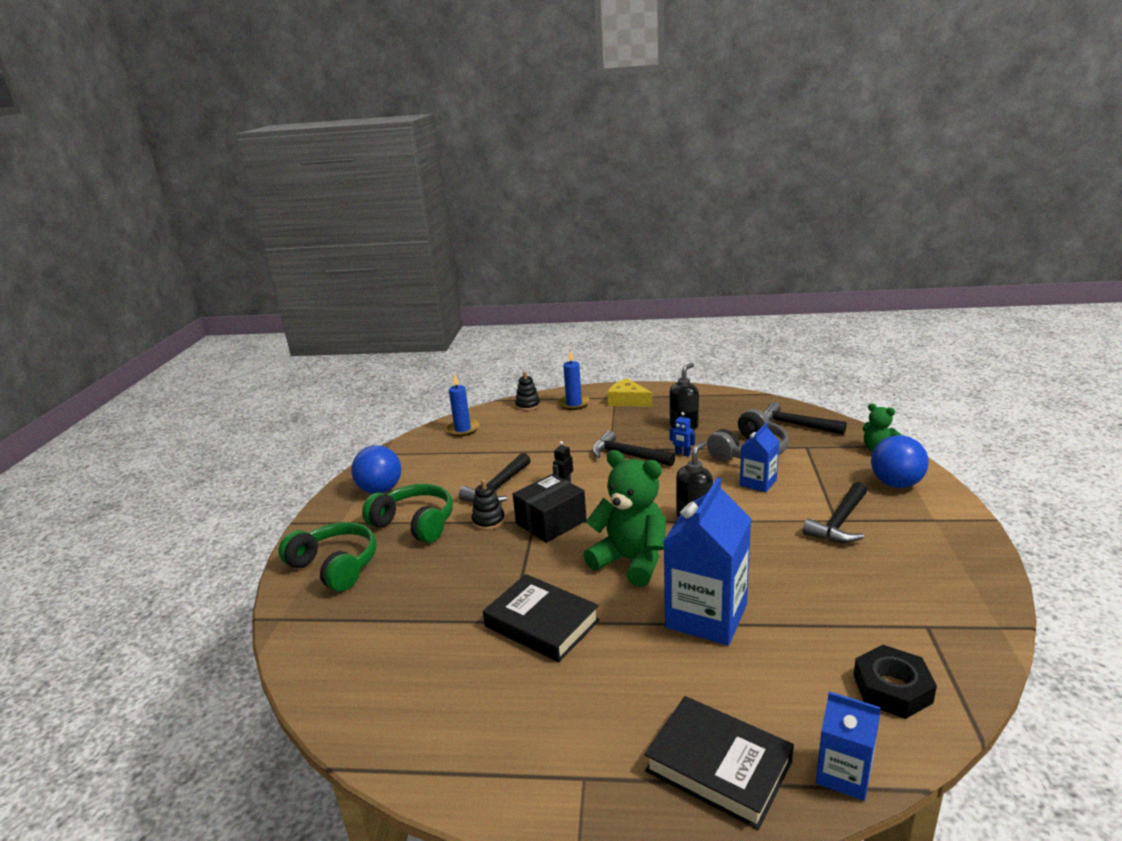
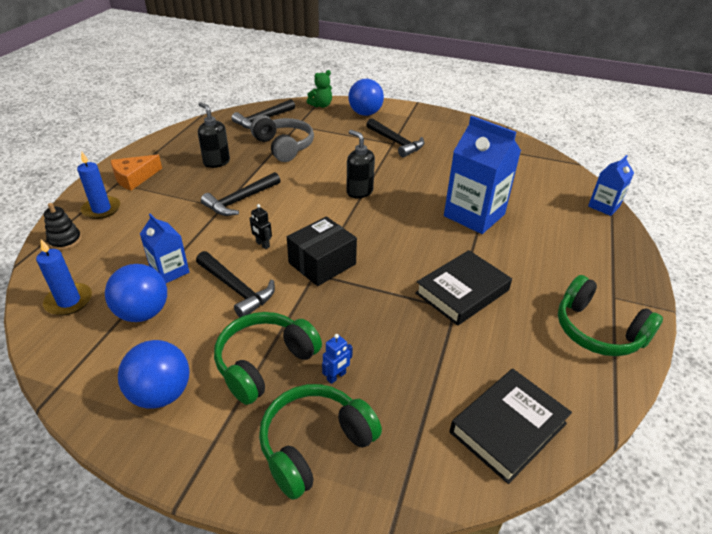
camera: 80 degrees left, 15 degrees up
(458, 459) = (143, 313): none -> blue ball
(488, 521) = (295, 303): black stacking toy -> none
(506, 755) = (597, 331): none -> green headphones
(551, 522) = (322, 263): black box -> black box turned 75 degrees clockwise
(627, 401) = (134, 178): yellow cheese -> orange cheese
(631, 561) = (400, 232): green teddy bear -> none
(682, 454) = (263, 174): blue robot -> blue robot (336, 376)
(718, 766) = (601, 243): black book -> black book (508, 427)
(758, 482) = (330, 155): blue carton -> blue carton (170, 271)
(892, 688) = (546, 174): black nut -> none

